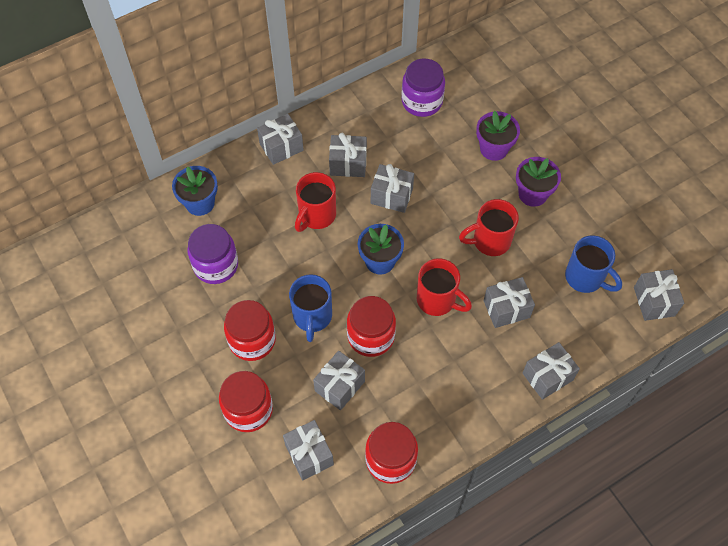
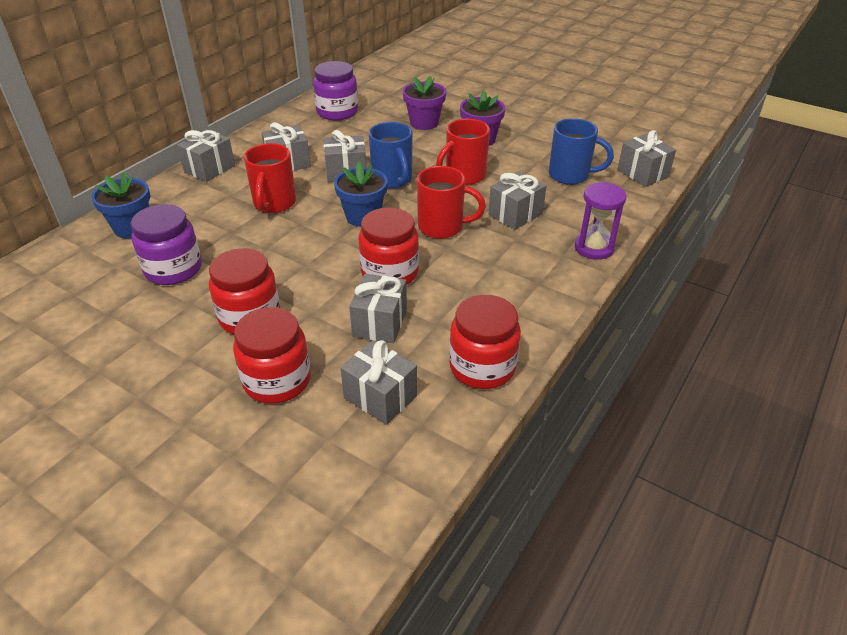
camera: 25 degrees left, 20 degrees down
(312, 317) = (313, 277): blue mug -> blue mug (392, 180)
(547, 376) = (594, 248): grey gift -> purple hourglass

